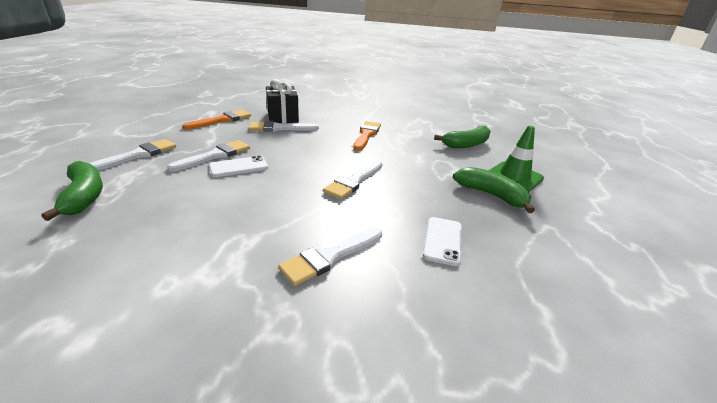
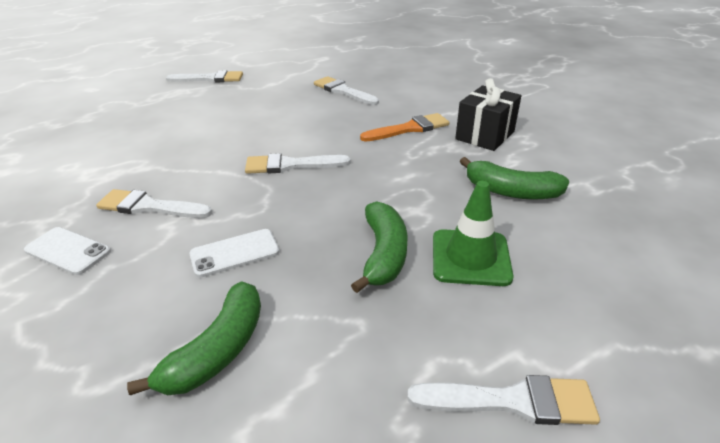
camera: 55 degrees right, 5 degrees up
(84, 196) = (138, 96): green banana -> green banana (218, 350)
(215, 155) = (248, 97): white brush -> white brush (512, 401)
(222, 120) = (315, 68): orange brush -> none
(239, 167) = (243, 113): white phone -> white phone (68, 251)
(282, 117) = (370, 81): black gift -> black gift (485, 135)

